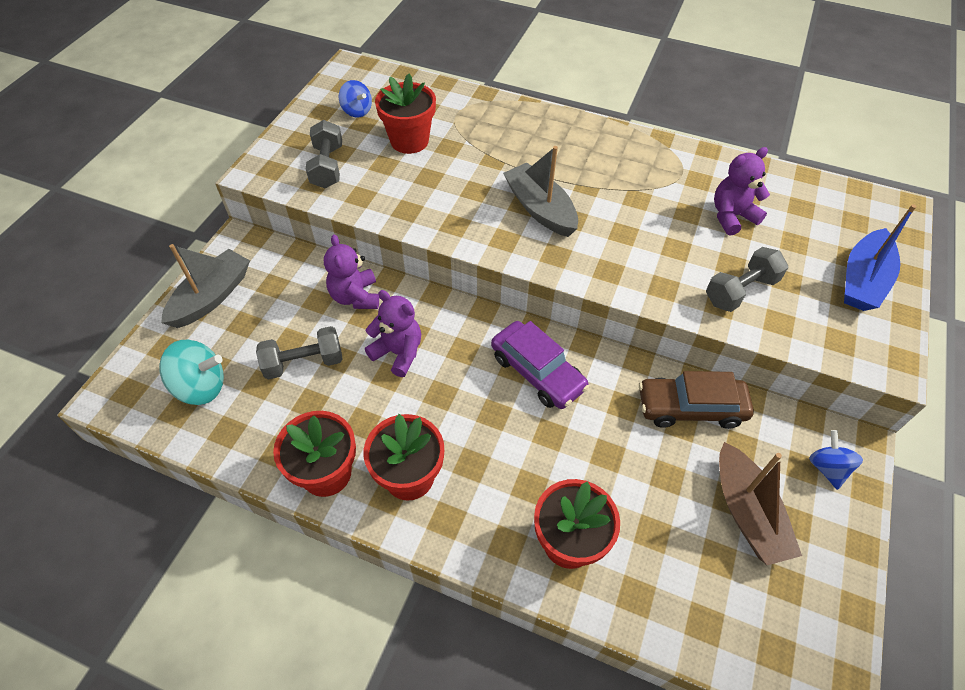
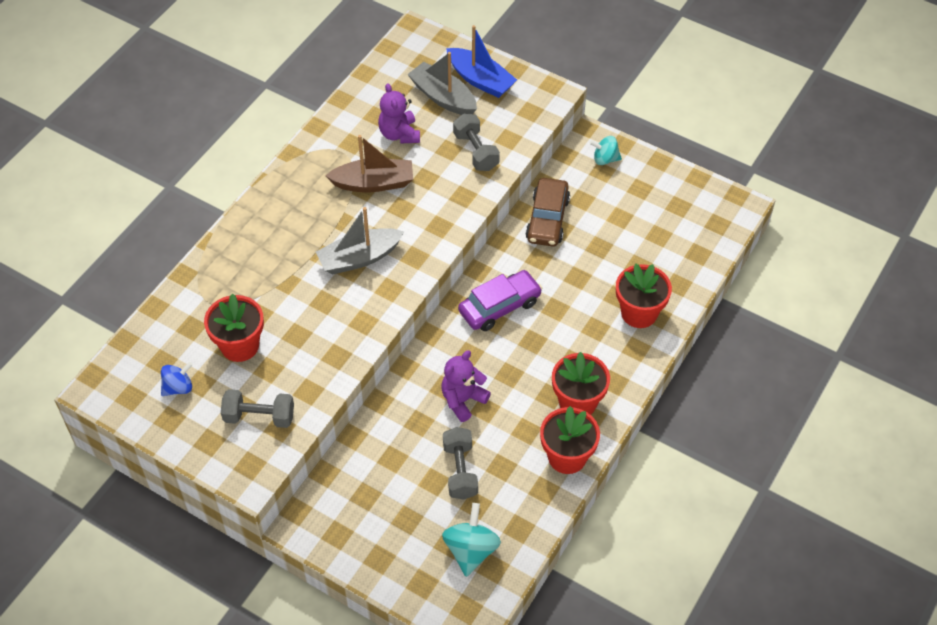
camera: 80 degrees left, 0 degrees up
(212, 297) = (369, 547): grey boat -> grey boat (443, 97)
(355, 297) = (394, 428): purple teddy bear -> none
(747, 512) = (630, 211): brown boat -> brown boat (373, 183)
(827, 468) = (605, 159): blue spinning top -> turquoise spinning top

